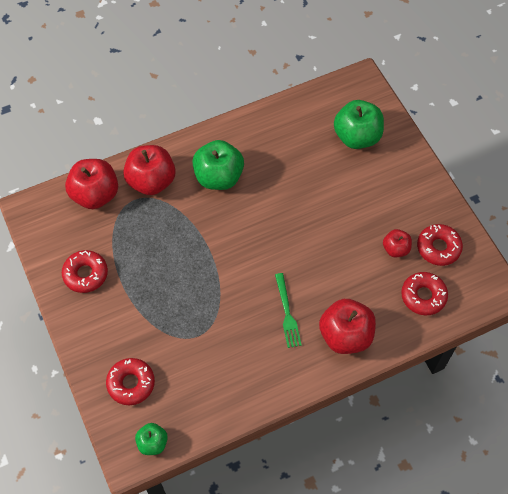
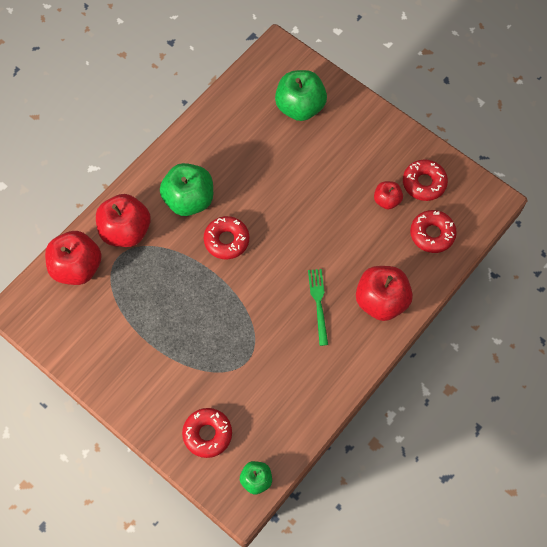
camera: 25 degrees left, 5 degrees up
(85, 274) = (109, 349): red donut -> red donut (226, 240)
(287, 313) = (318, 303): green fork -> green fork turned 150 degrees counterclockwise

